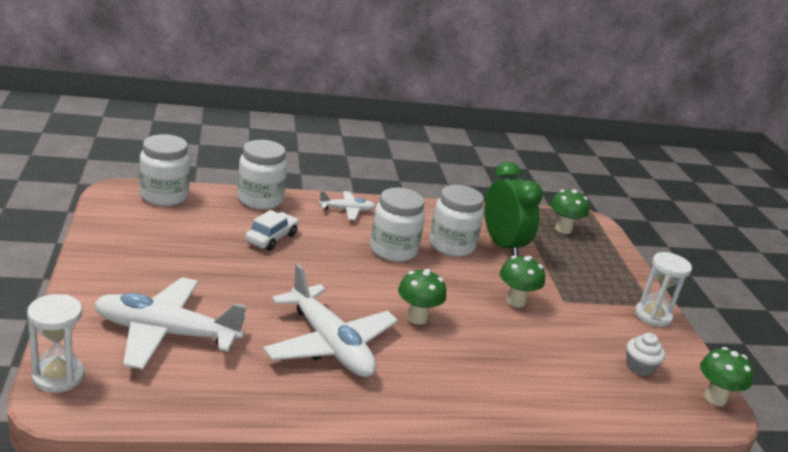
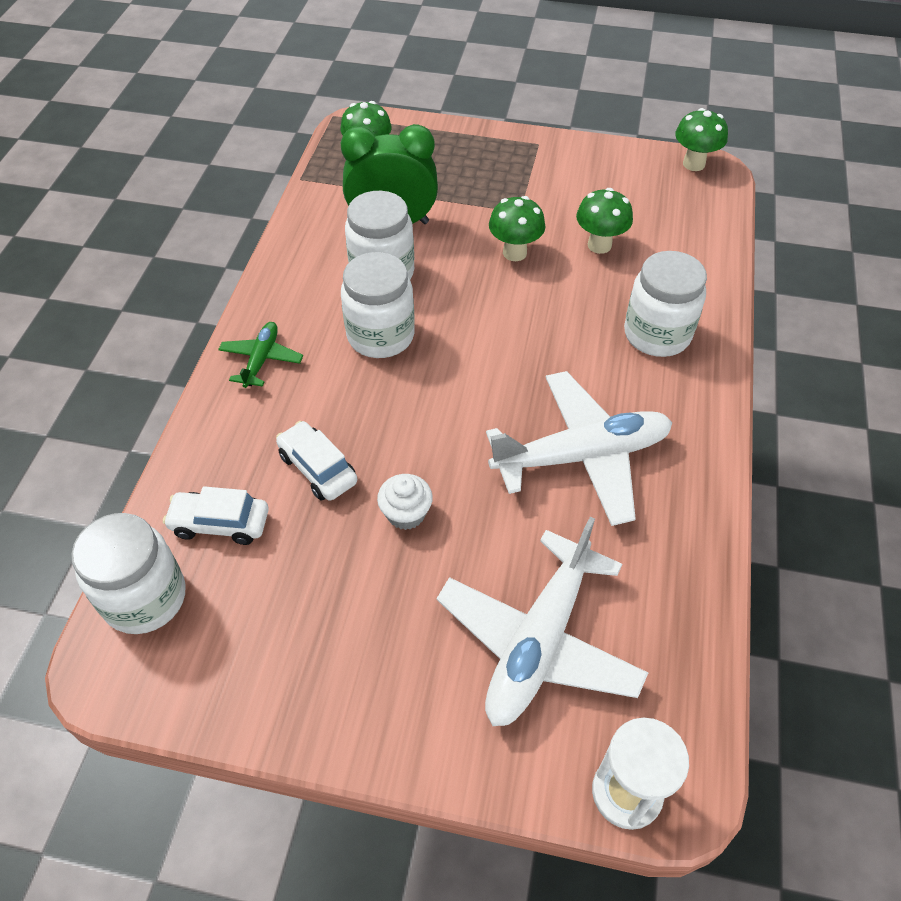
camera: 65 degrees left, 25 degrees up
(219, 211) = (220, 523): none -> white car
(260, 200) = (199, 461): white jar -> white jar (657, 334)
(347, 210) = (261, 359): white plane -> green plane
(417, 318) = (536, 354): green mushroom -> green mushroom (599, 245)
(639, 367) = (643, 197): white cupcake -> white cupcake (406, 513)
(652, 316) = (557, 151): white hourglass -> none

